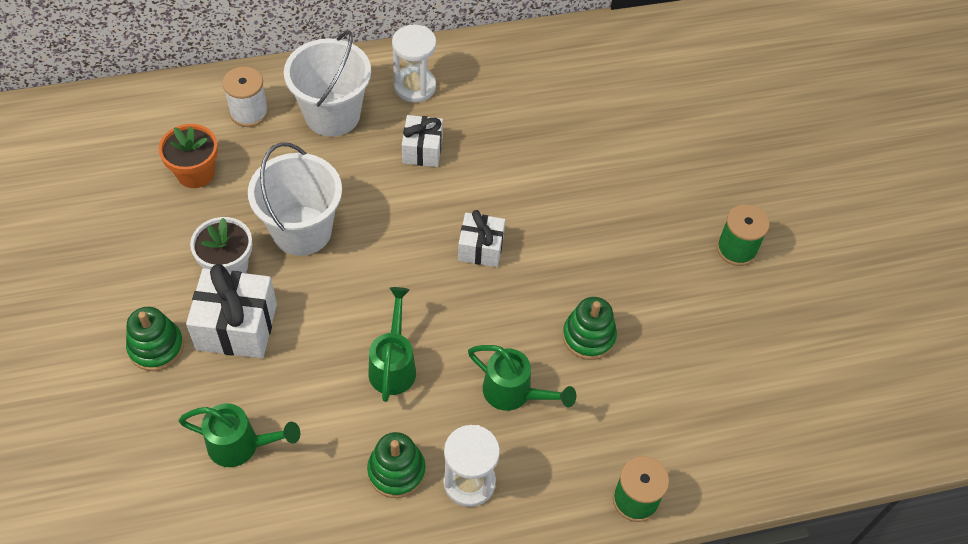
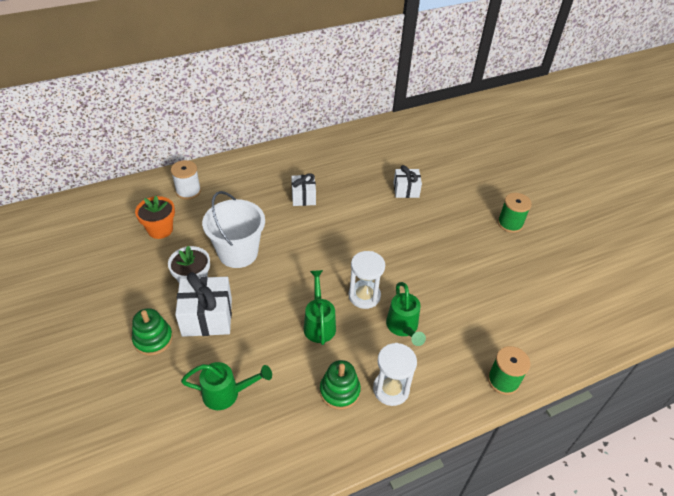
camera: 10 degrees left, 10 degrees down
(332, 114) = (242, 185): white bucket -> none
(415, 86) = (289, 164): white hourglass -> white hourglass (364, 296)
(480, 248) = (355, 246): white gift -> white gift (406, 190)
(514, 393) = (403, 328): green watering can -> green watering can turned 60 degrees clockwise
(588, 336) = (439, 286): green stacking toy -> none

